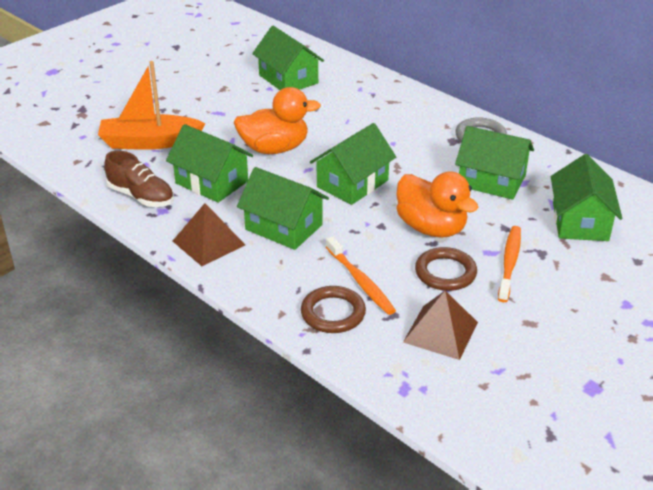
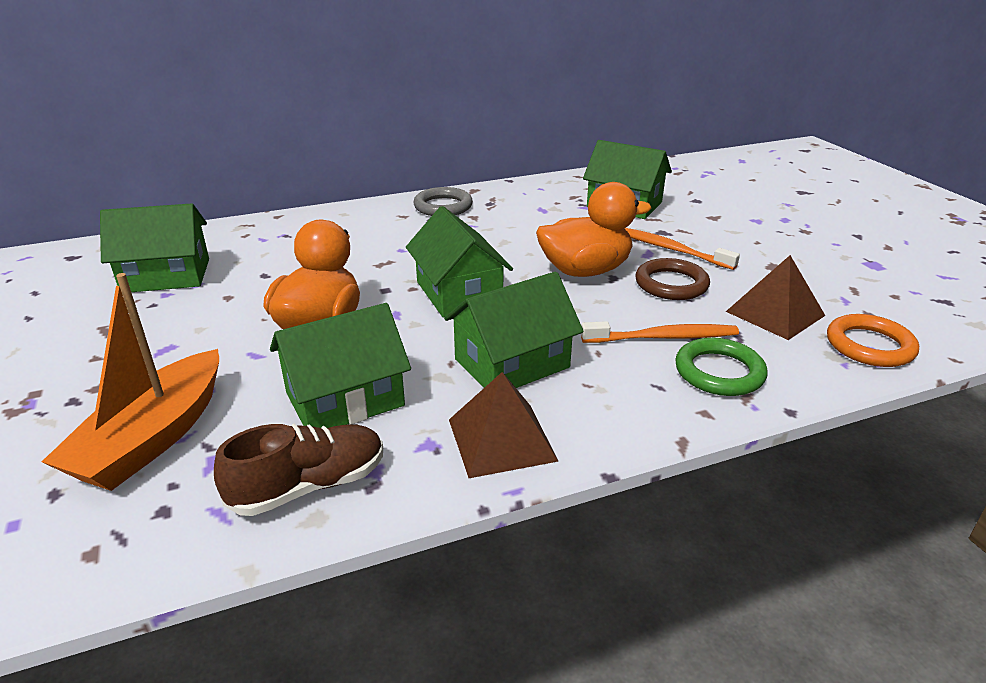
camera: 65 degrees left, 5 degrees down
(333, 313) = (719, 372): brown ring -> green ring
(426, 386) = (869, 346): none -> orange ring
(491, 181) = (526, 221): green house -> none

